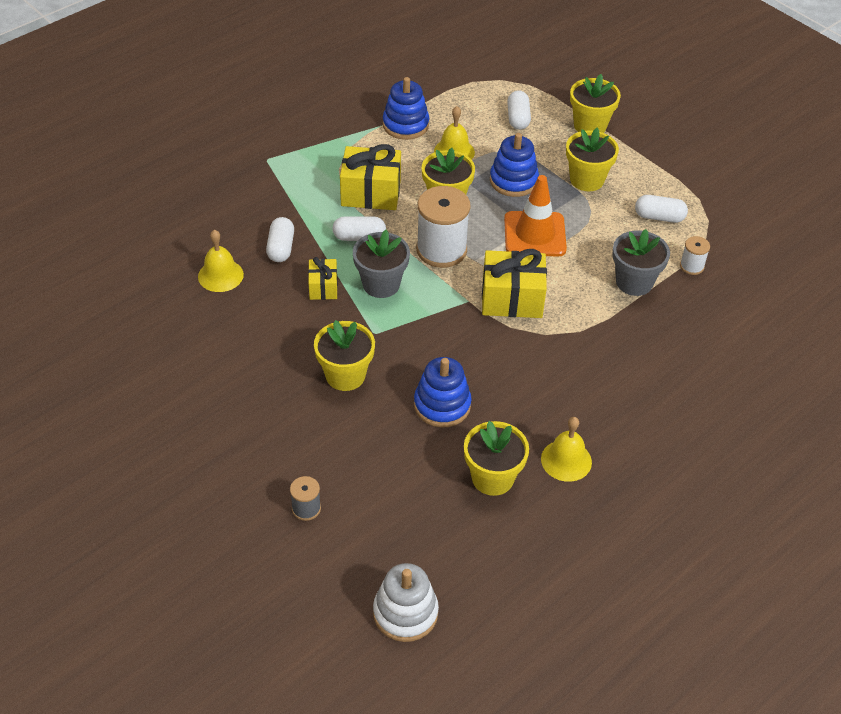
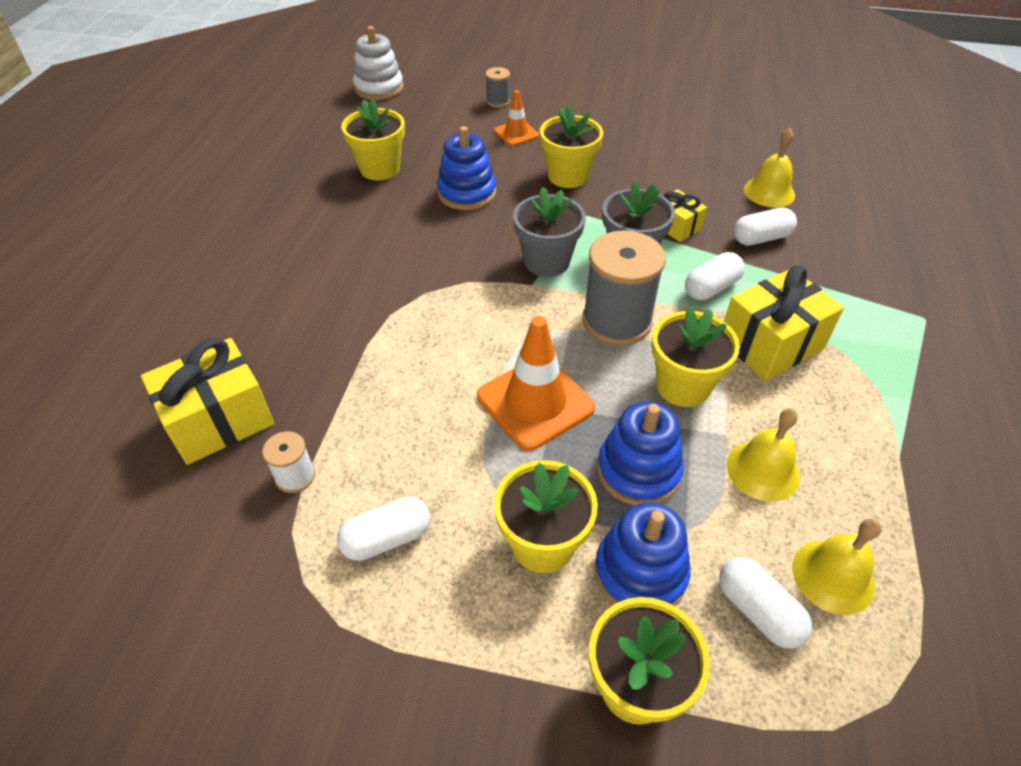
camera: 145 degrees right, 0 degrees up
(281, 248) = (761, 238): white capsule -> white capsule turned 75 degrees counterclockwise
(335, 451) = (516, 133): none -> orange traffic cone
(405, 125) = (875, 475): blue stacking toy -> blue stacking toy (640, 573)
(441, 250) = (616, 321): white spool -> grey spool
(512, 299) = (490, 310): yellow gift -> yellow gift (219, 420)
(566, 460) = (326, 204): yellow bell -> yellow bell (833, 576)
(634, 282) = (363, 406): grey flower pot -> grey flower pot (547, 261)

